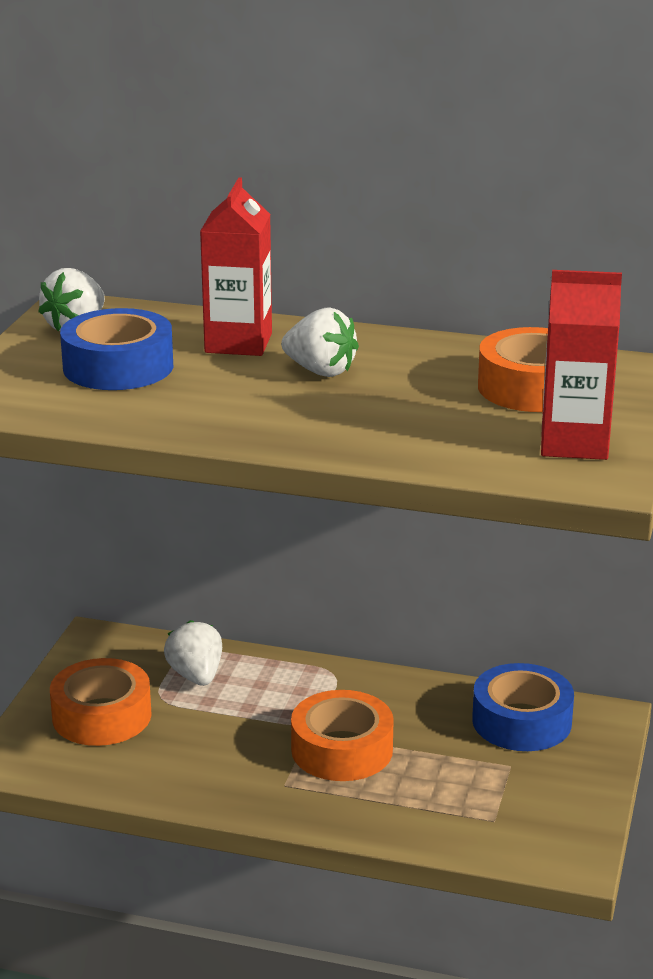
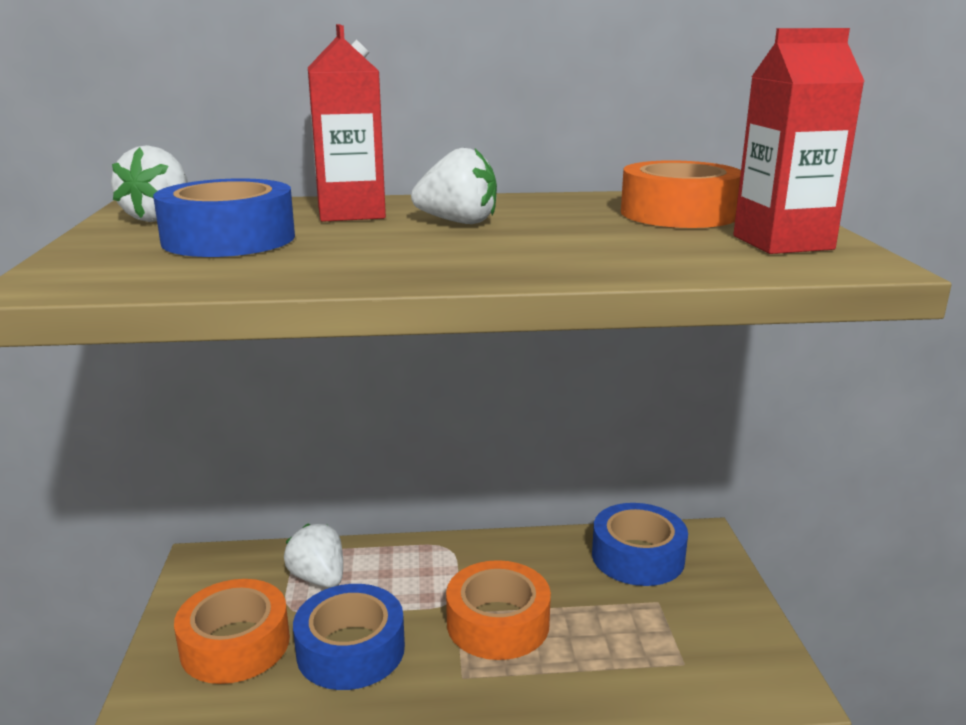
camera: 20 degrees left, 5 degrees down
(198, 742) = (351, 650): none -> blue tape

